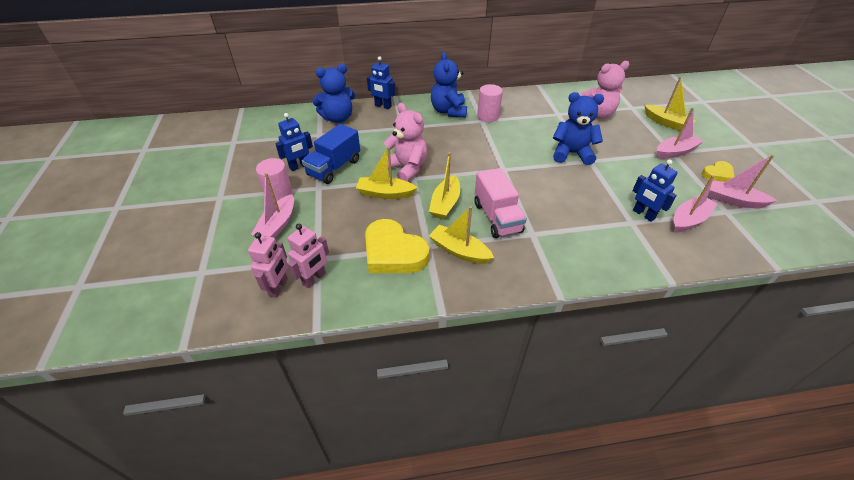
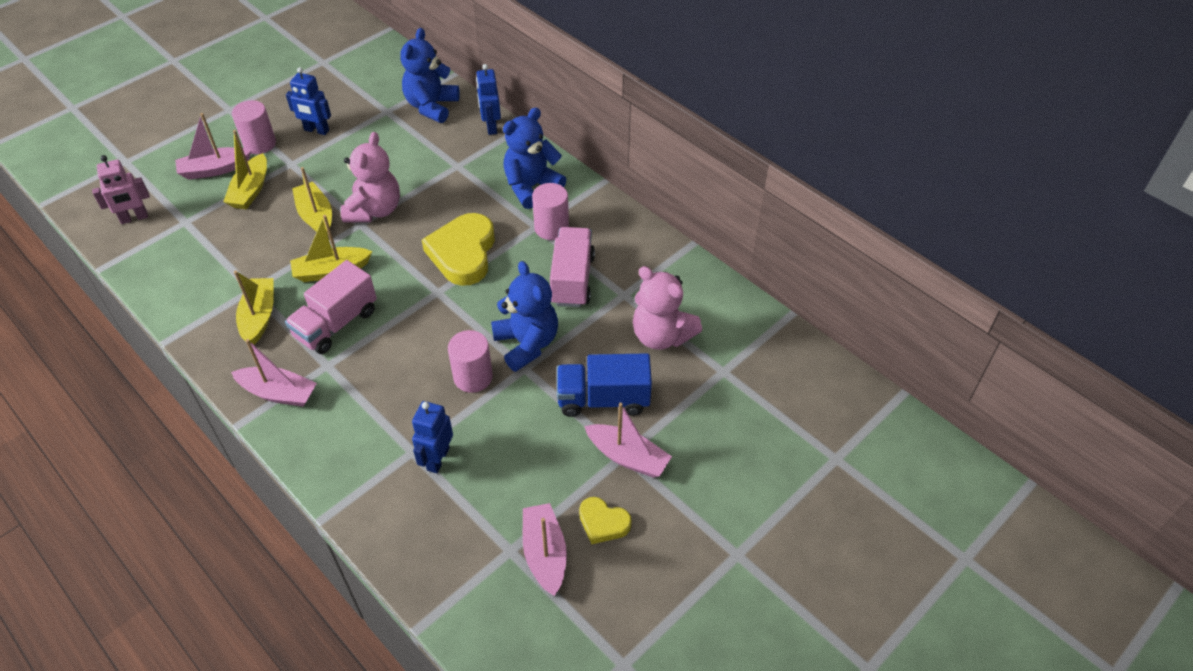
camera: 55 degrees right, 5 degrees up
(314, 279) = (157, 234): pink robot -> none
(334, 168) = (333, 156): blue truck -> blue truck (603, 399)
(338, 118) = (431, 106): blue teddy bear -> blue teddy bear turned 75 degrees clockwise
(393, 252) = (226, 269): yellow heart -> yellow heart (463, 253)
(534, 124) = (572, 280): none -> pink truck
(584, 180) = (473, 377): none -> pink cylinder
(666, 123) = (710, 426): yellow boat -> yellow boat (251, 190)
(689, 220) = (459, 511): pink boat -> pink boat (278, 393)

